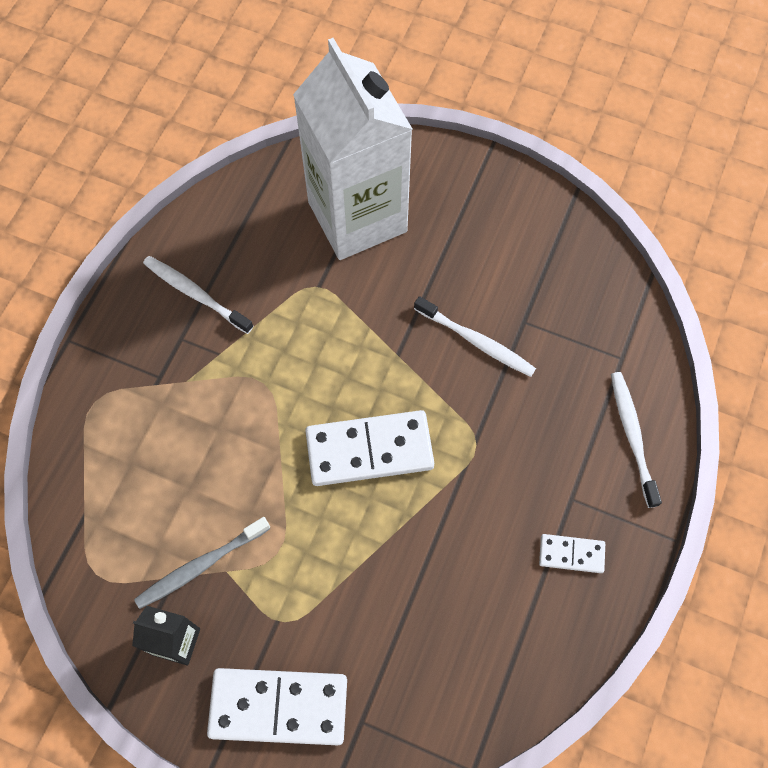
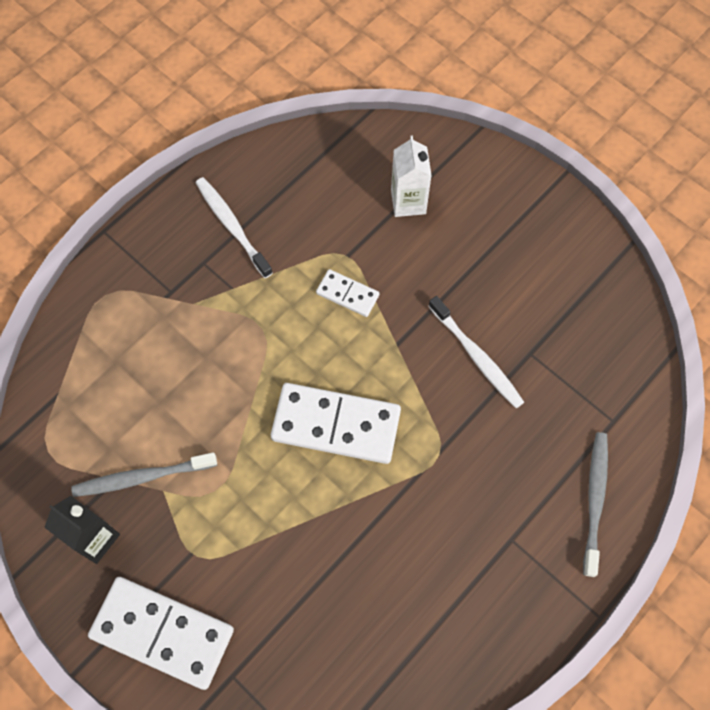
camera: 20 degrees right, 0 degrees up
(357, 217) = (408, 202): white carton -> white carton, size x0.42
(571, 554) = (490, 592): white domino -> white domino (347, 294)
(632, 436) = (595, 500): white toothbrush -> grey toothbrush

